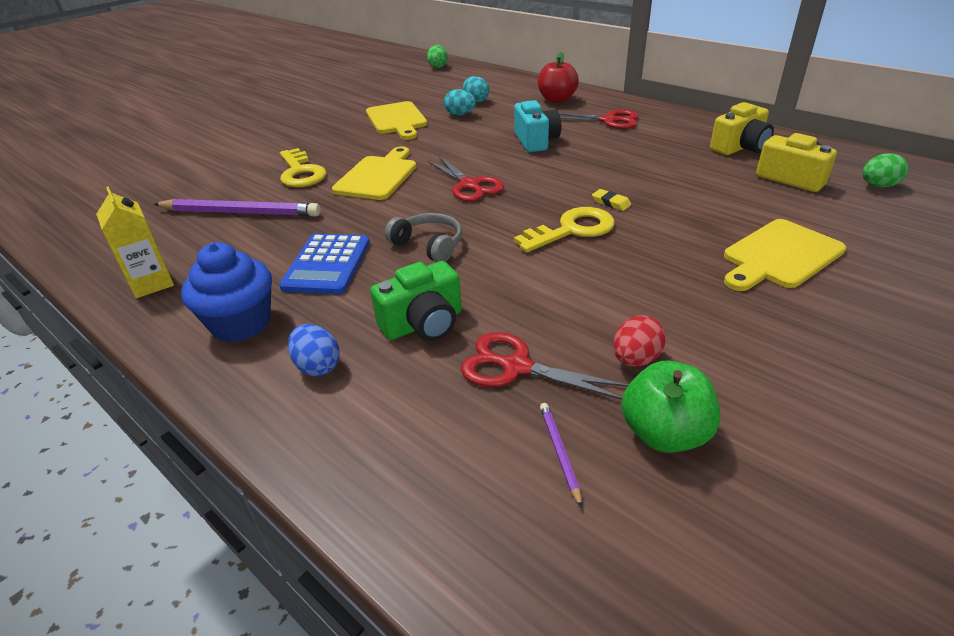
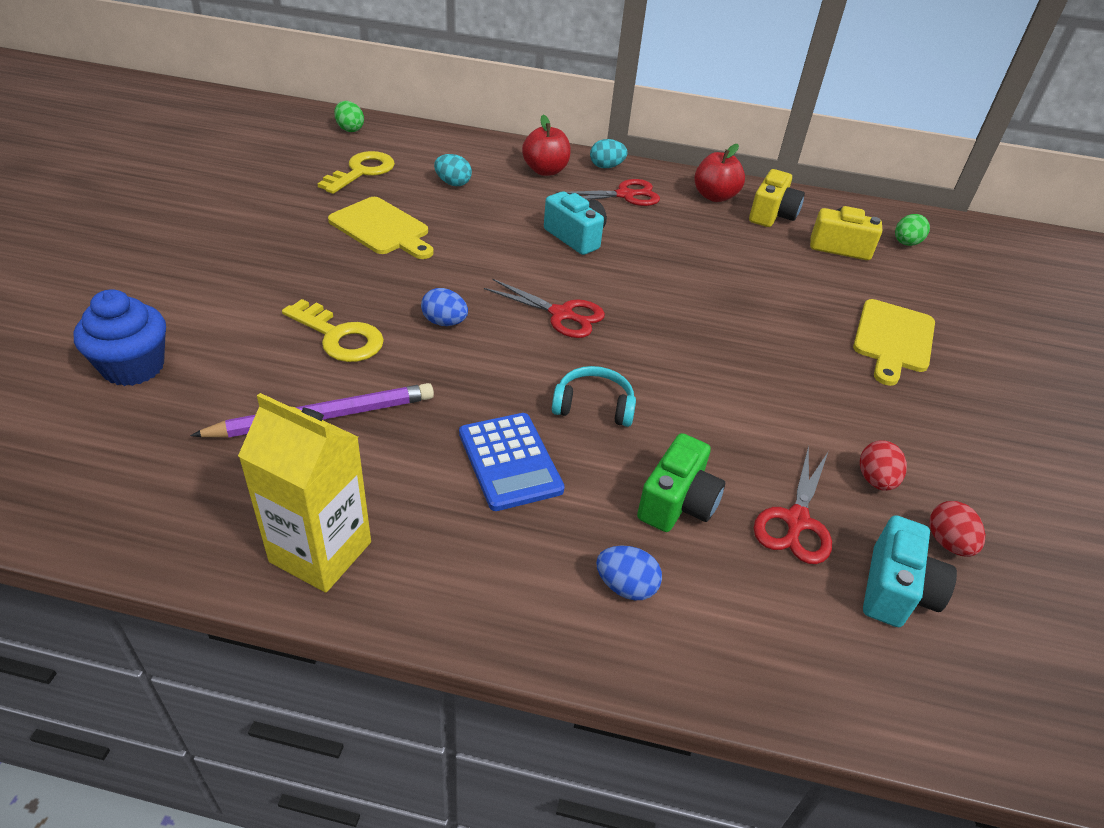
camera: 35 degrees left, 5 degrees up
(151, 283) = (320, 552): yellow carton -> yellow carton, size x1.51
(241, 323) = (492, 566): blue cupcake -> blue cupcake (133, 367)
(378, 176) = (444, 322): yellow cutting board -> blue egg
(429, 245) = (593, 406): grey headphones -> turquoise headphones
(460, 114) = (454, 208): turquoise egg -> turquoise egg (606, 166)
(516, 367) = (796, 521): red scissors -> red scissors turned 60 degrees counterclockwise
(559, 453) = (896, 590): purple pencil -> turquoise camera
(571, 230) = (711, 351): yellow key -> yellow key (361, 172)
(611, 203) = (717, 308): yellow eraser -> none
(664, 433) = (948, 543): green apple -> red egg
(693, 129) = (714, 196): none -> red apple

